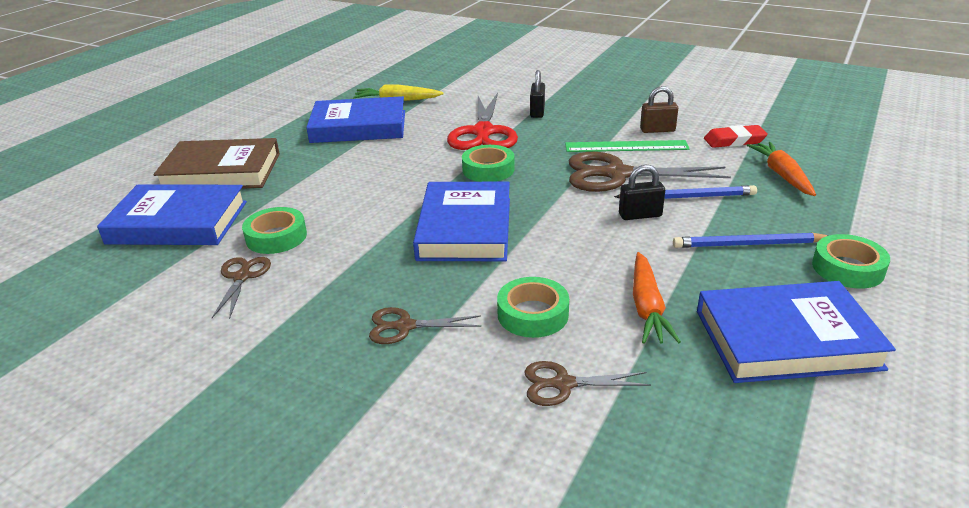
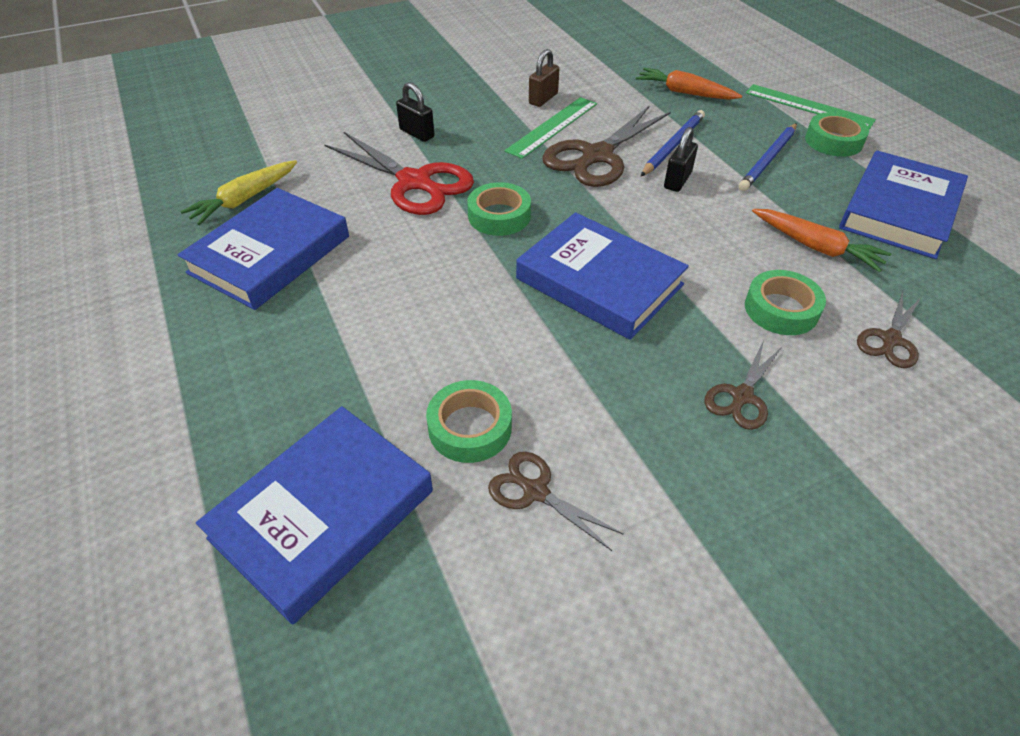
camera: 55 degrees left, 15 degrees up
(221, 172) = (224, 420): brown book -> none
(734, 140) = (607, 80): red eraser -> none
(886, 237) = (808, 106): none -> green ruler

